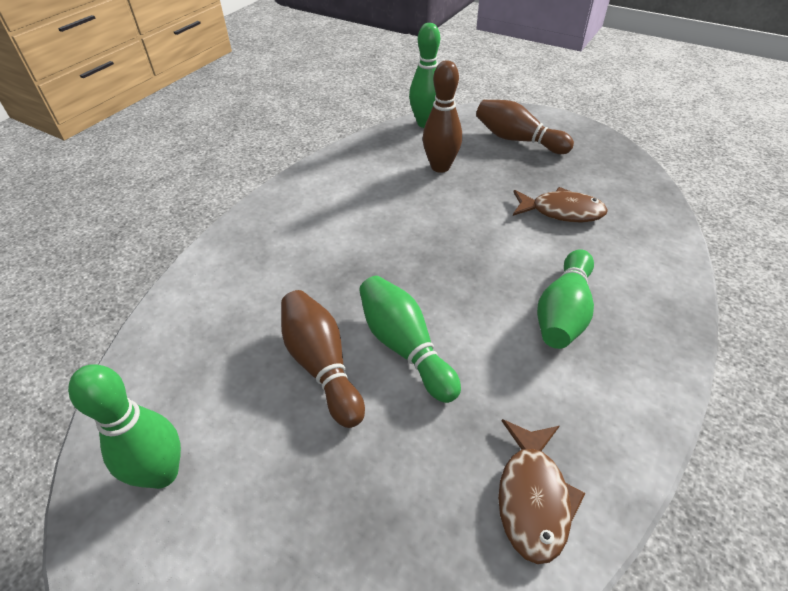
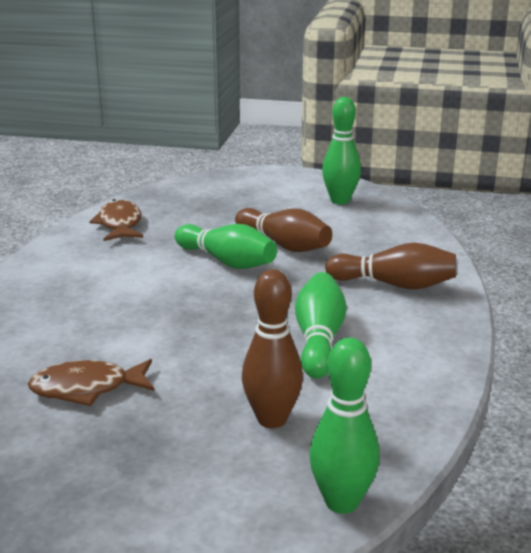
camera: 160 degrees right, 20 degrees down
(517, 140) = (158, 499): brown bowling pin -> brown bowling pin (394, 284)
(563, 312) = (94, 300): green bowling pin -> green bowling pin (319, 339)

